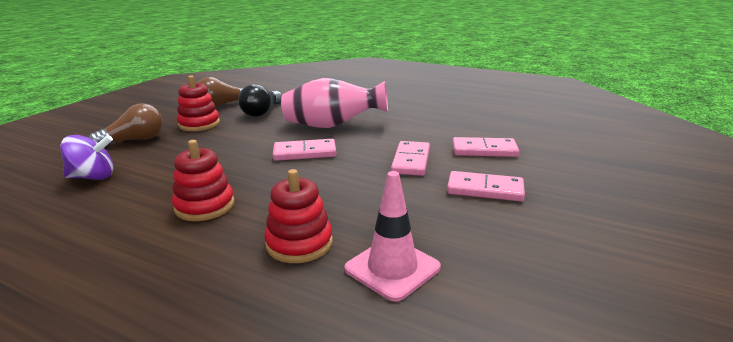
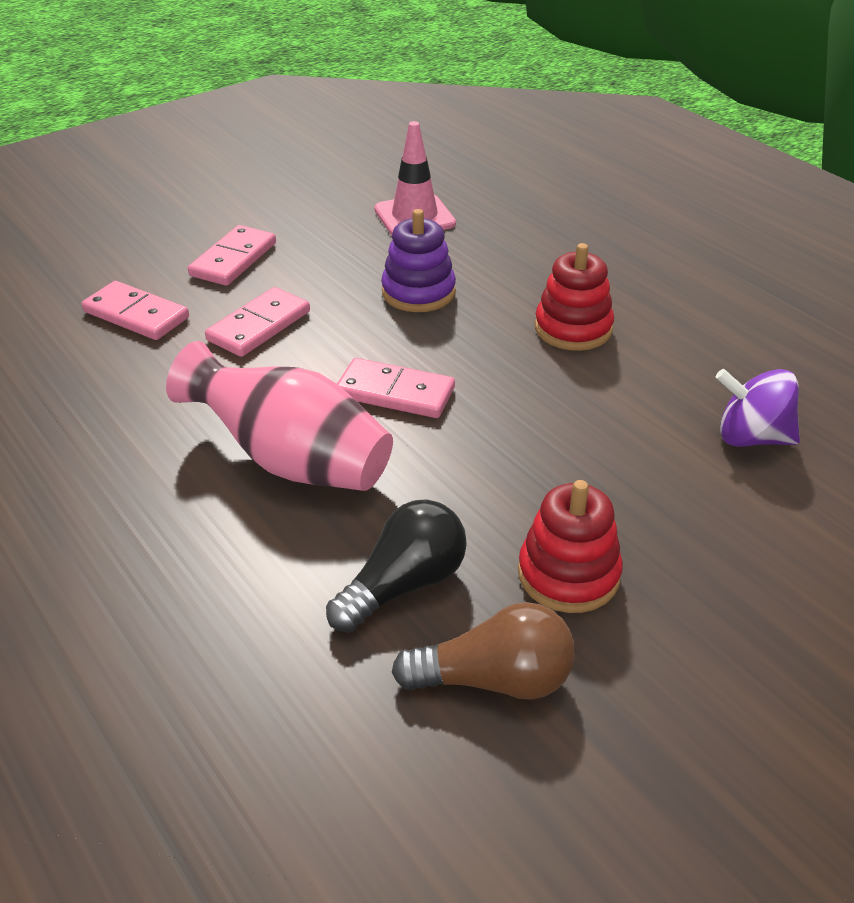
camera: 155 degrees left, 15 degrees up
(135, 140) = (711, 545): brown light bulb -> none
(299, 243) = (481, 256): red stacking toy -> none
(331, 202) = (418, 292): none -> purple stacking toy
(485, 189) = (233, 259): pink domino -> pink domino turned 75 degrees clockwise

